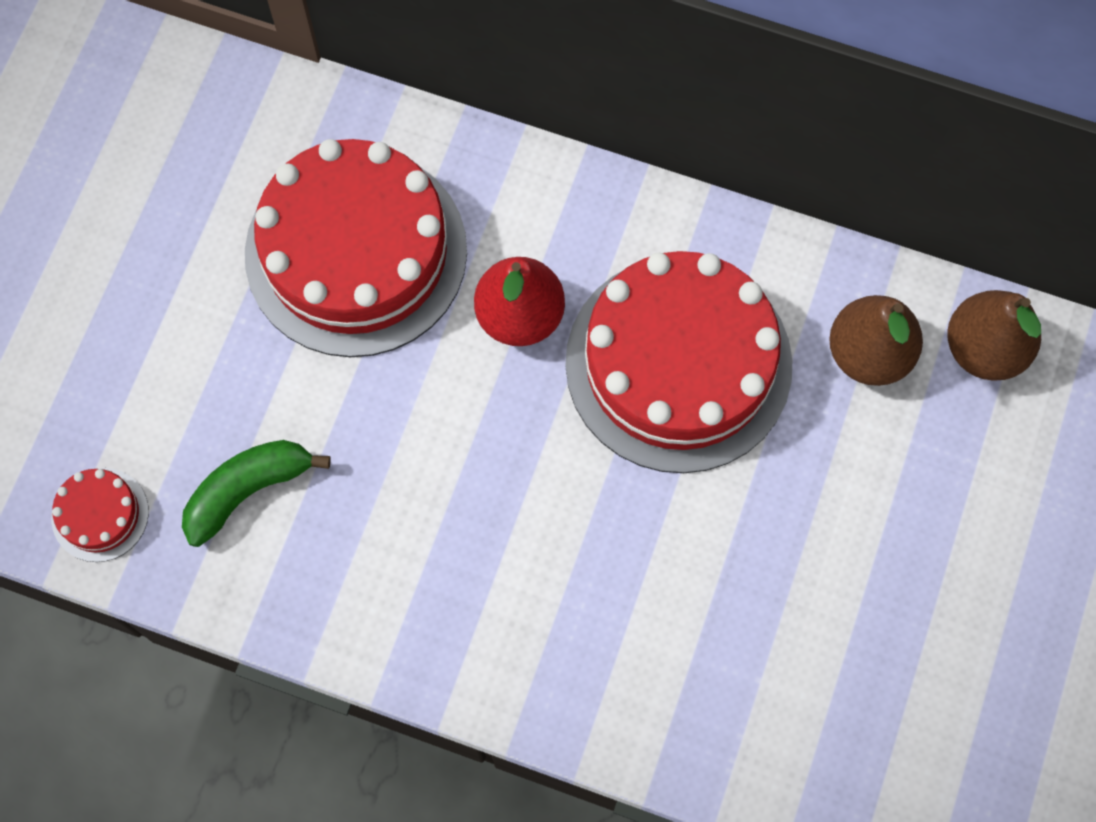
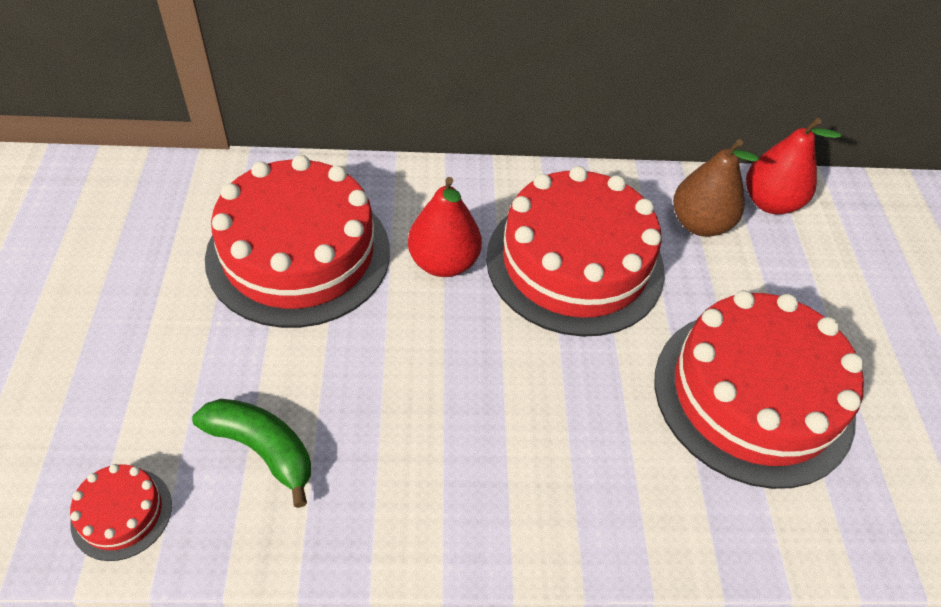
camera: 25 degrees left, 20 degrees down
(248, 490) = (262, 449): green banana -> green banana turned 90 degrees clockwise
(800, 603) = (753, 395): none -> red cake
(984, 349) = (770, 203): brown pear -> red pear

